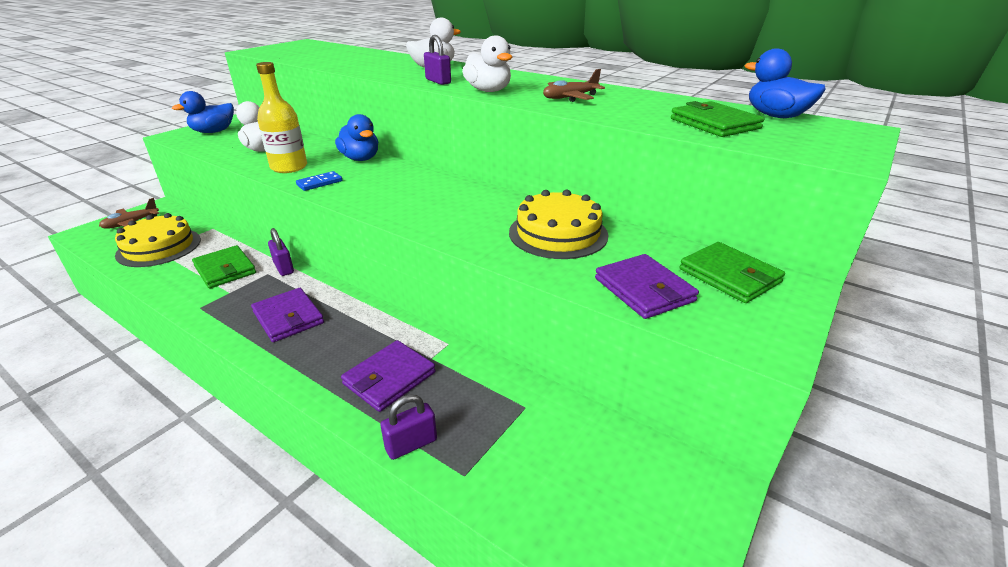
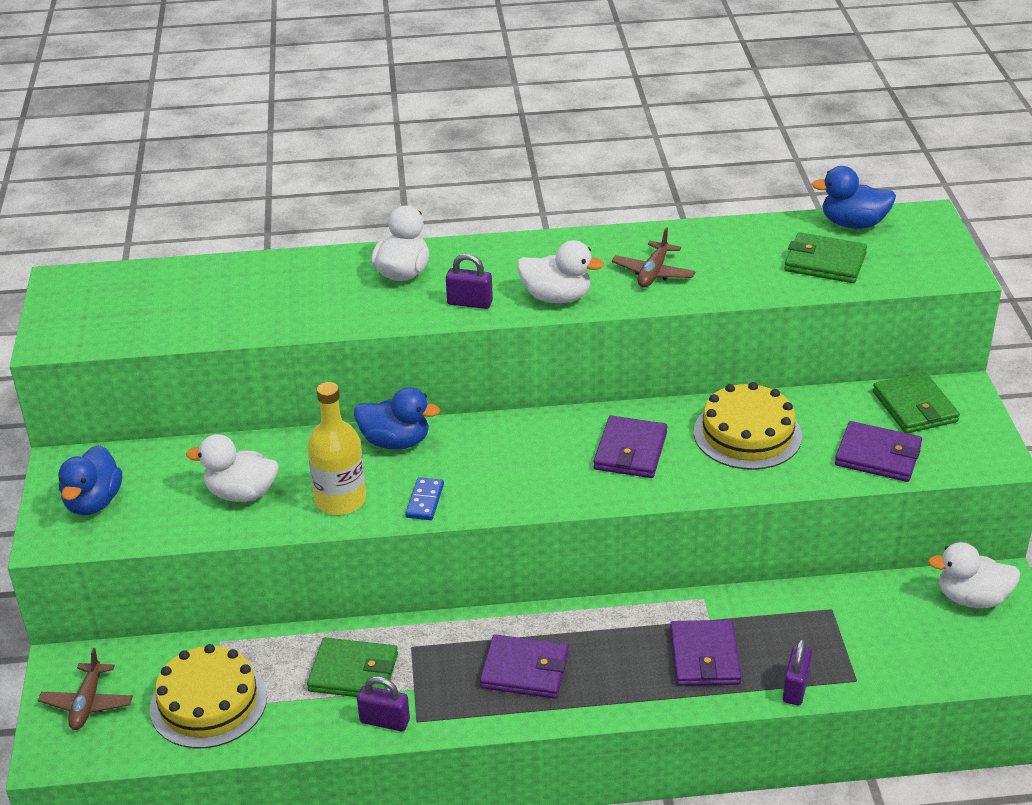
camera: 40 degrees left, 5 degrees up
(284, 268) = (415, 630): purple padlock -> purple padlock (384, 721)
(466, 209) = (630, 451): none -> purple wallet
(663, 481) = (971, 598): none -> white duck
(729, 276) = (915, 407): green wallet -> green wallet turned 60 degrees clockwise

